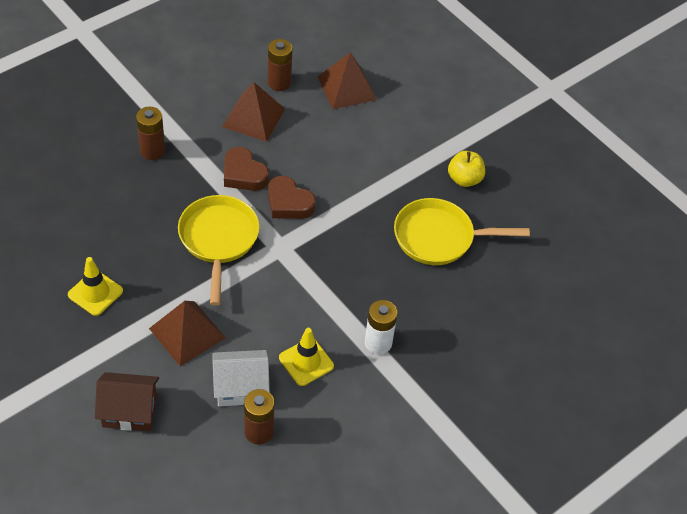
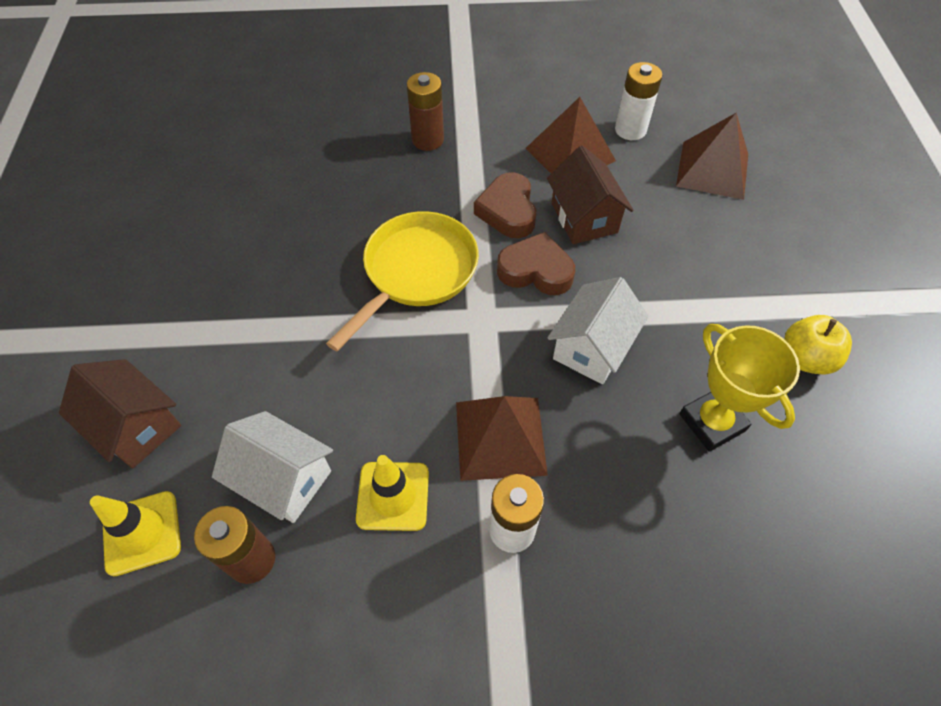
camera: 40 degrees right, 5 degrees up
(95, 293) = (233, 262): yellow traffic cone -> yellow traffic cone (142, 533)
(187, 333) = (285, 366): brown pyramid -> brown pyramid (500, 438)
(279, 83) = (630, 130): brown battery -> white battery
(288, 203) = (536, 270): brown heart -> brown heart turned 120 degrees clockwise
(293, 156) = (584, 218): none -> brown house
(352, 231) = (592, 348): none -> white house
(439, 237) = (712, 422): yellow pan -> yellow trophy

